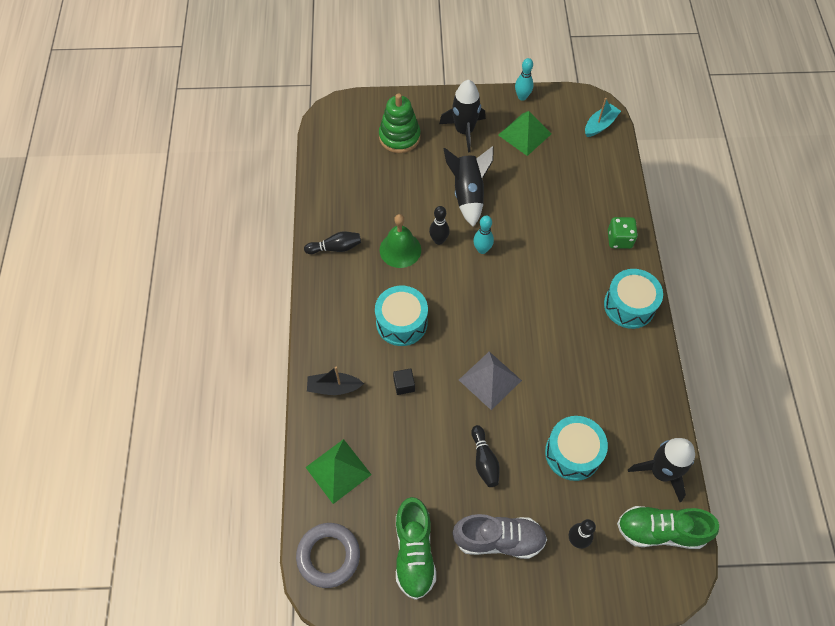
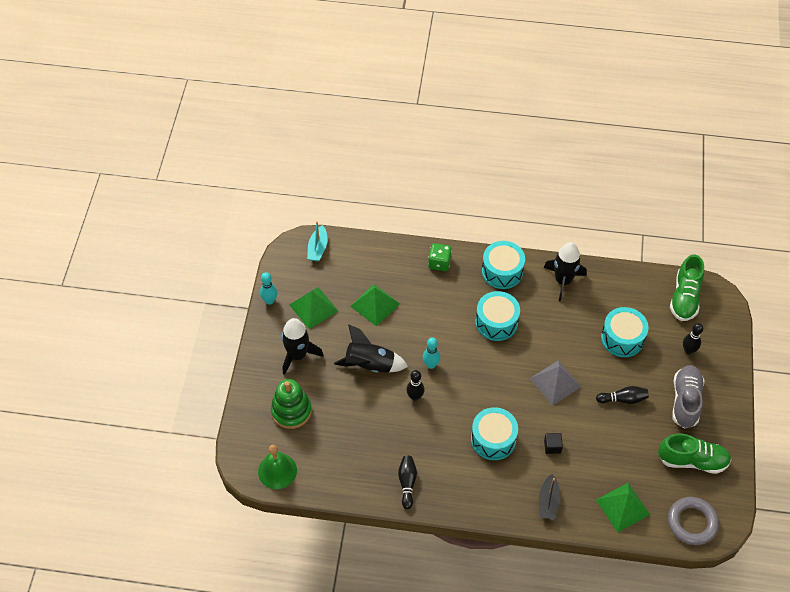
camera: 80 degrees left, 5 degrees down
(400, 249) = (419, 429): green bell -> green bell (277, 471)
(544, 187) = (375, 304): none -> green pyramid
(556, 308) = (496, 322): none -> turquoise drum
(600, 125) = (318, 248): turquoise boat -> turquoise boat turned 135 degrees counterclockwise
(661, 472) = (641, 286): black rocket -> black rocket (563, 281)

